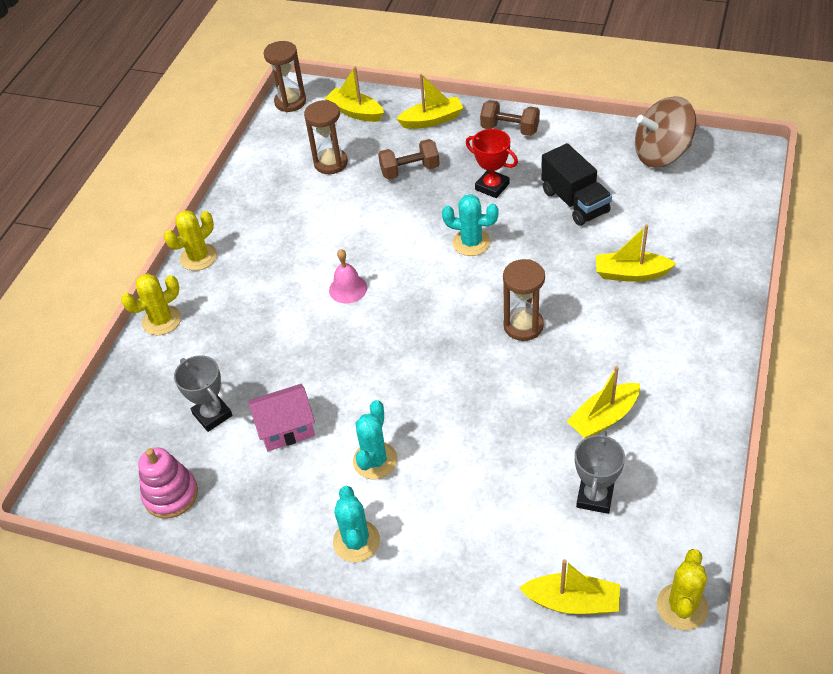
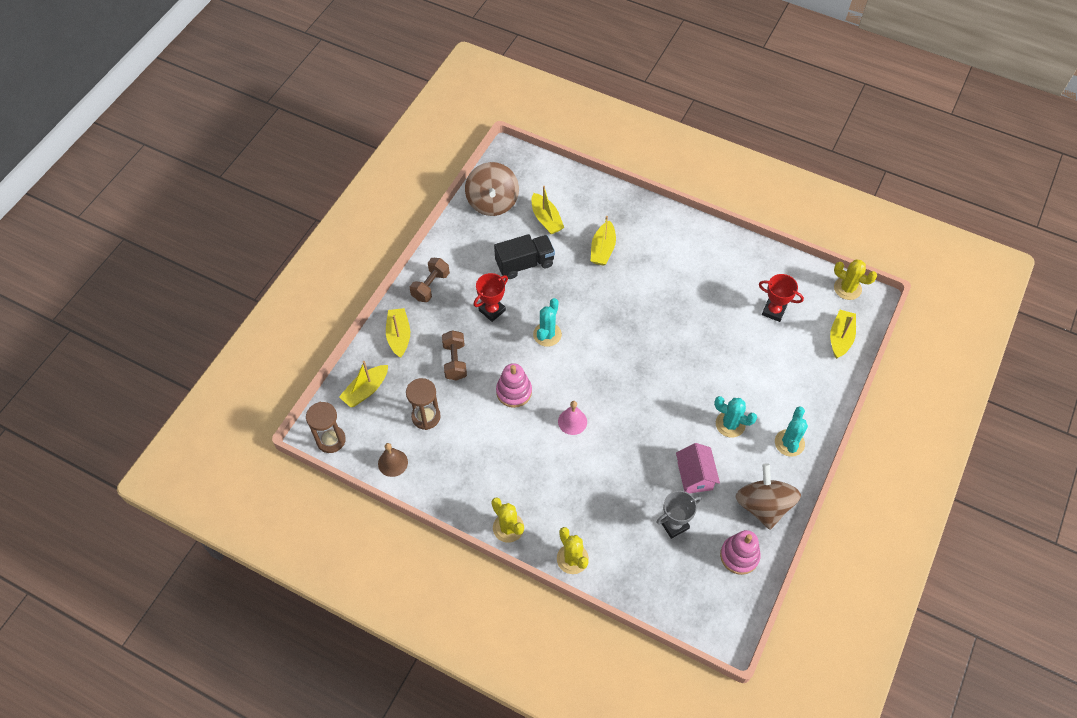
camera: 85 degrees left, 10 degrees up
(249, 516) = (763, 505): none -> brown spinning top
(269, 151) = (393, 463): none -> brown bell
(356, 541) = (789, 443): turquoise cactus -> turquoise cactus turned 75 degrees counterclockwise
(379, 228) = (514, 392): none -> pink stacking toy
(523, 326) = (634, 319): brown hourglass -> none
(595, 497) = (773, 311): grey trophy -> red trophy
(603, 418) = (718, 293): yellow boat -> yellow boat (546, 219)

